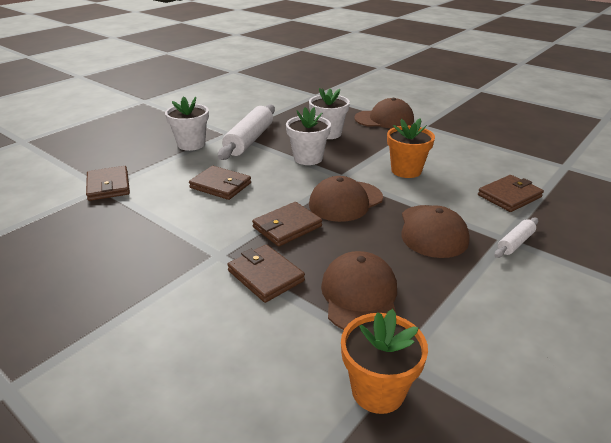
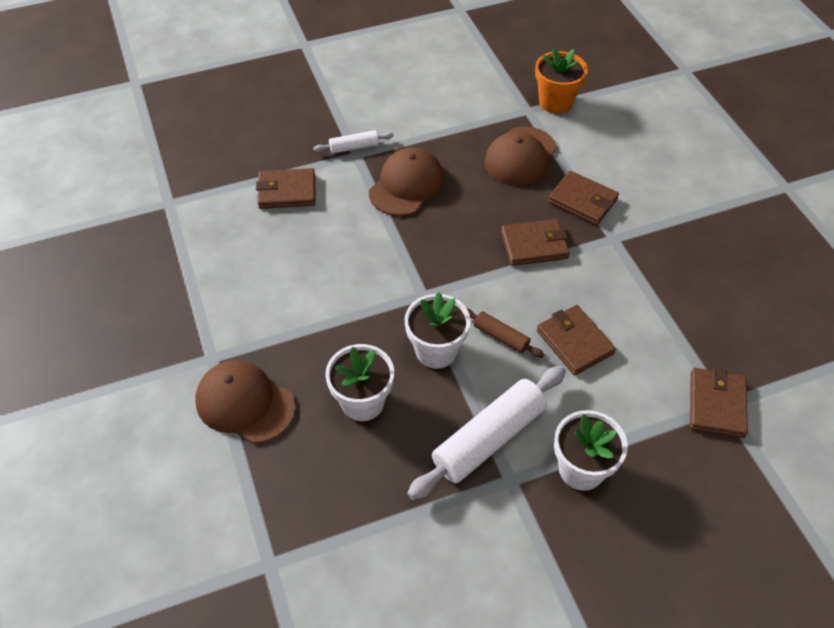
camera: 150 degrees left, 20 degrees up
(265, 276) = (582, 201): brown wallet -> brown wallet turned 45 degrees counterclockwise
(273, 174) = (501, 337): none -> brown rolling pin
(345, 201) = (452, 254): brown cap -> none
(406, 170) = (342, 273): orange flower pot -> none

